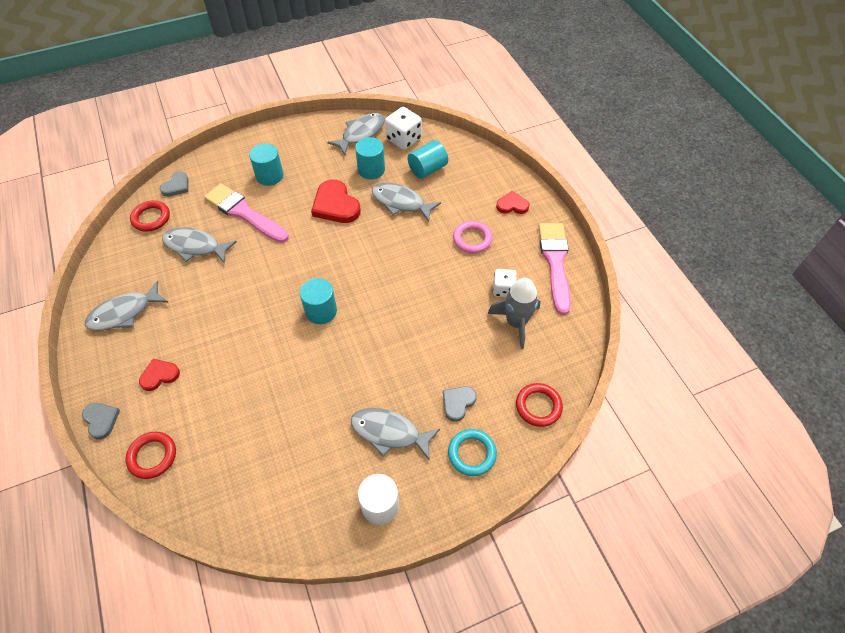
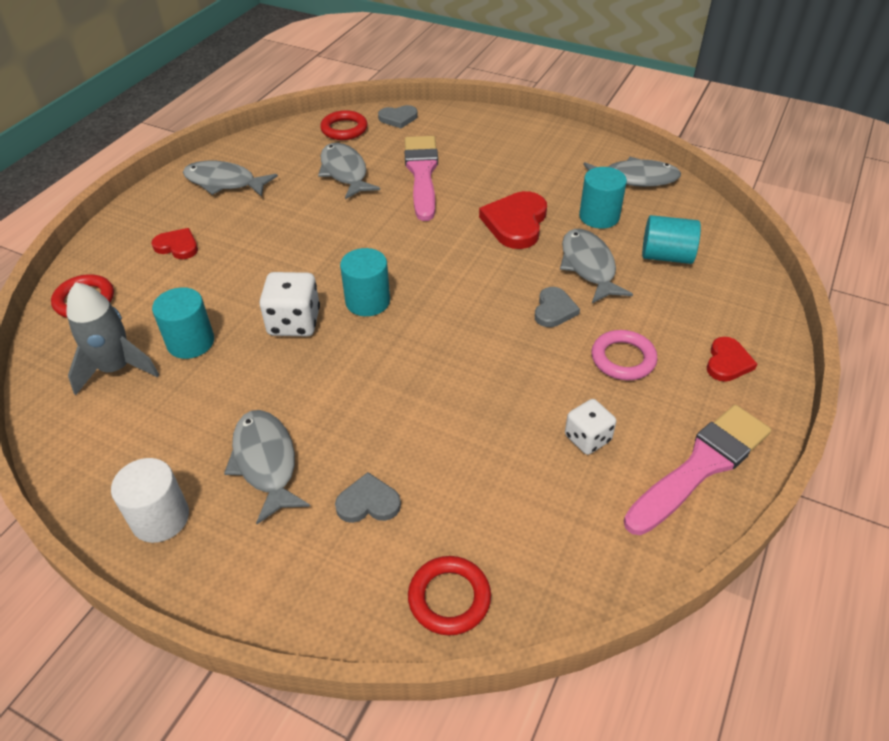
camera: 50 degrees right, 10 degrees down
(101, 420) = (98, 244): grey heart -> grey heart (554, 310)
(269, 176) = (488, 159): turquoise cylinder -> turquoise cylinder (191, 342)
(403, 139) = (678, 212): white dice -> white dice (294, 322)
(472, 453) = (307, 566): turquoise ring -> none
(512, 205) = (727, 362): red heart -> red heart turned 60 degrees clockwise
(516, 323) = (553, 485): grey rocket -> grey rocket (116, 368)

